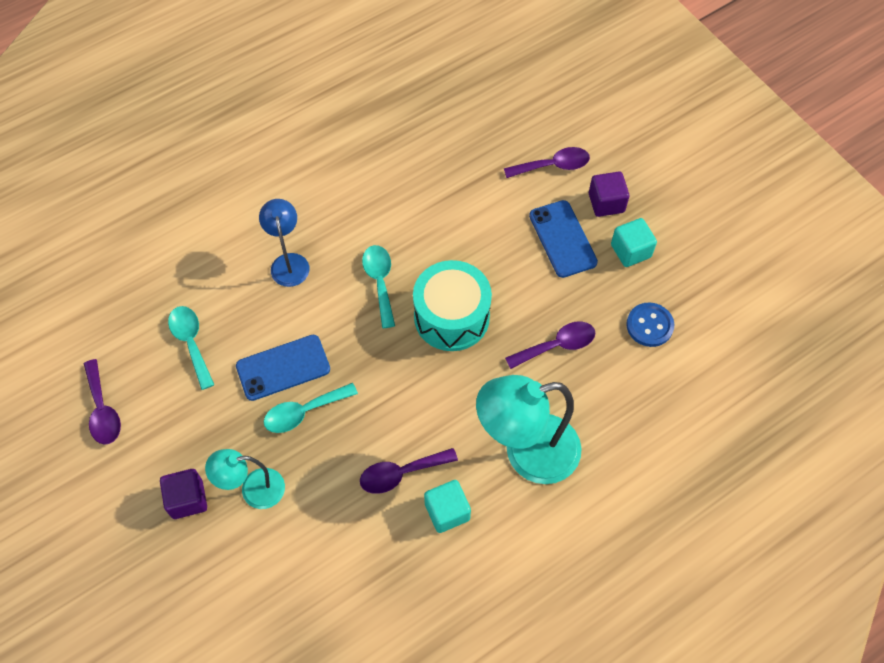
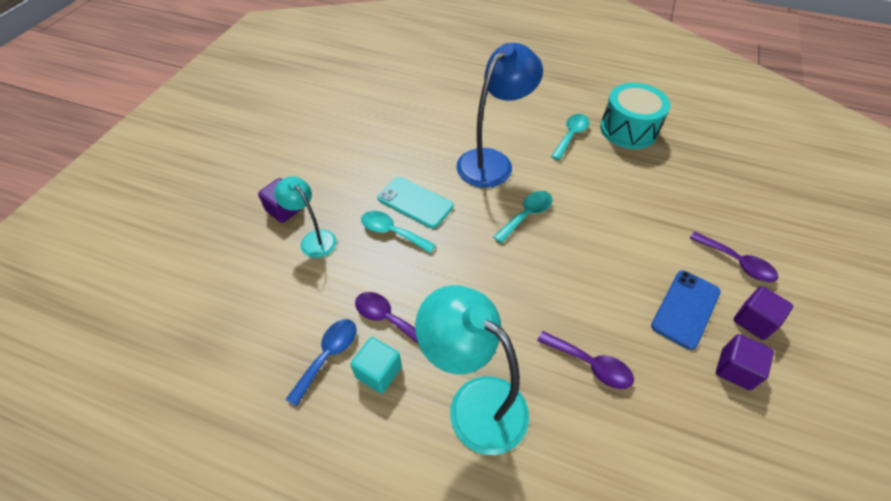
camera: 55 degrees right, 10 degrees down
(103, 410) = (317, 139): purple spoon -> none
(191, 343) = (394, 150): turquoise spoon -> turquoise spoon (571, 136)
(283, 368) = (415, 202): blue phone -> turquoise phone
(289, 262) = (492, 161): blue lamp -> blue lamp, size x1.77
(400, 545) = (328, 356): none -> blue spoon
(451, 317) = (542, 274): turquoise drum -> turquoise drum (628, 130)
(630, 251) = (735, 369): turquoise cube -> purple cube
(649, 325) = (685, 433): blue button -> none

